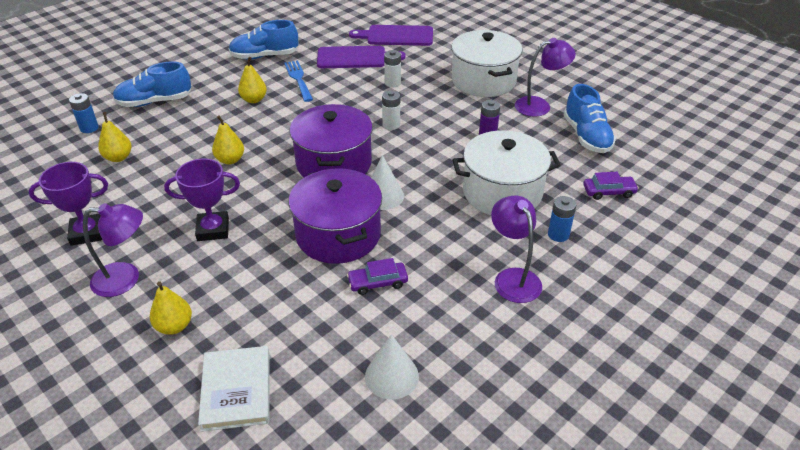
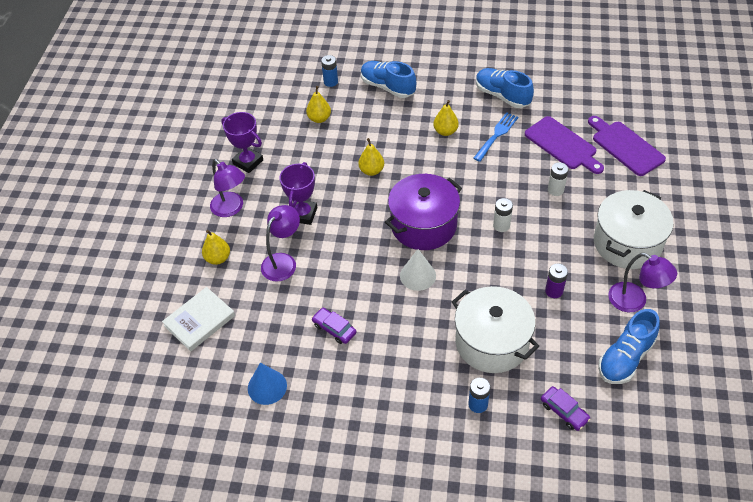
camera: 55 degrees right, 10 degrees up
(213, 230) = (303, 214): purple trophy -> purple trophy turned 60 degrees clockwise
(338, 235) = (357, 278): purple pot -> none
(391, 376) = (267, 387): white cone -> blue cone
(513, 278) = (406, 401): purple lamp -> purple lamp (283, 261)

